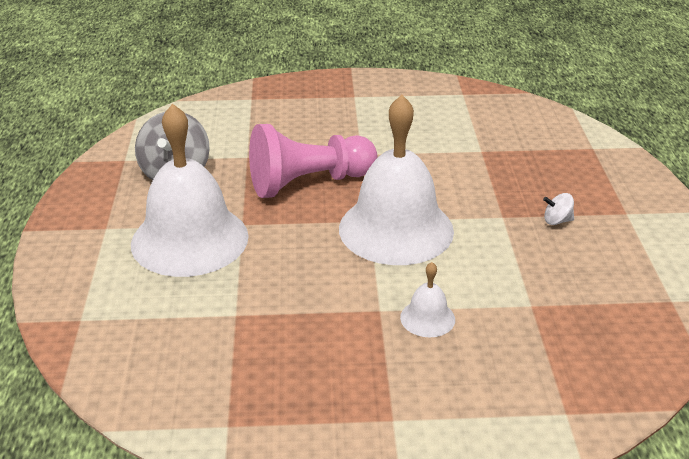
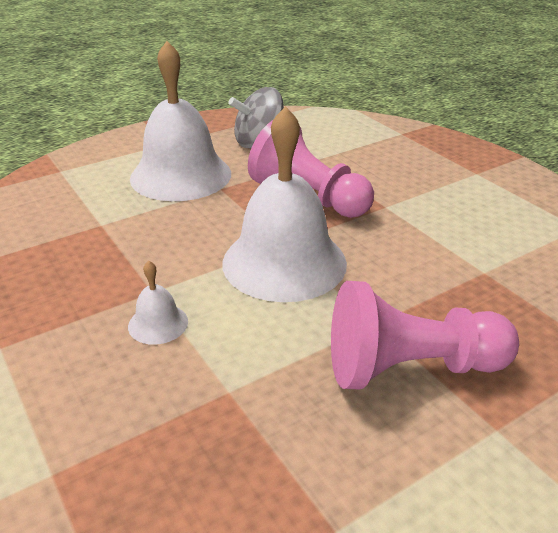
camera: 60 degrees right, 0 degrees up
(557, 221) = (410, 368): white spinning top -> pink pawn

